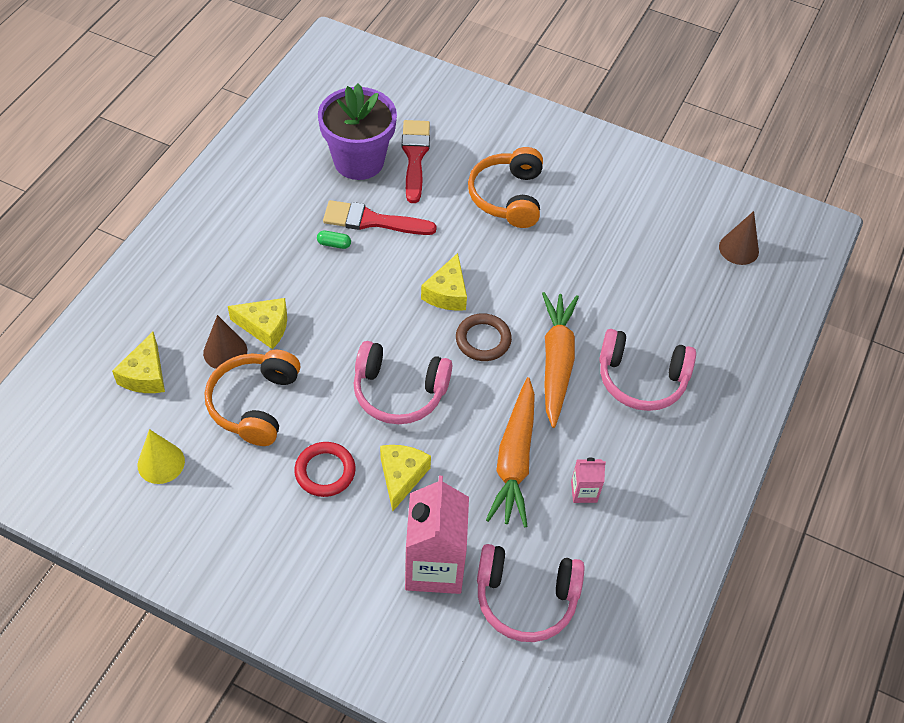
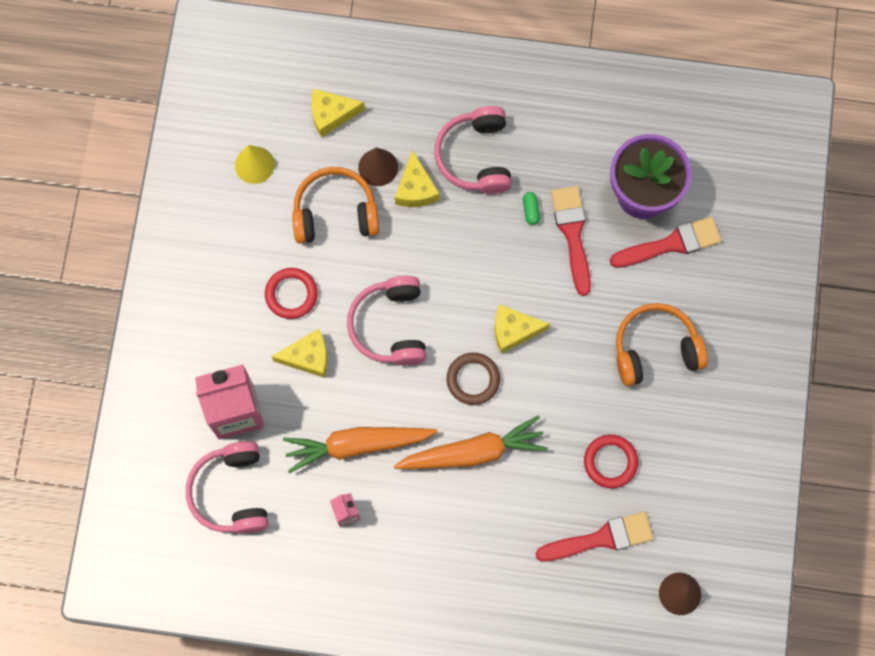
camera: 75 degrees right, 20 degrees up
(602, 260) = (610, 462): none -> red ring
(641, 379) = (482, 534): pink headphones -> pink headphones (475, 156)
(672, 289) = (600, 538): none -> red brush

